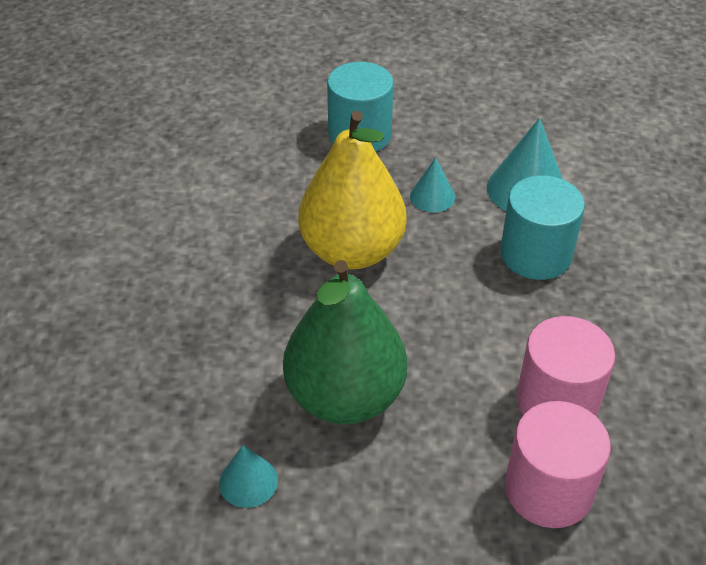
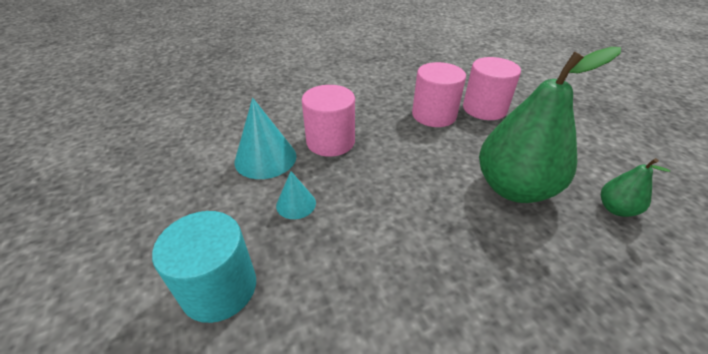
camera: 115 degrees left, 5 degrees down
(248, 481) = (615, 209): turquoise cone -> green pear
(352, 251) = (388, 232): yellow pear -> none
(535, 254) = (330, 142): turquoise cylinder -> pink cylinder

